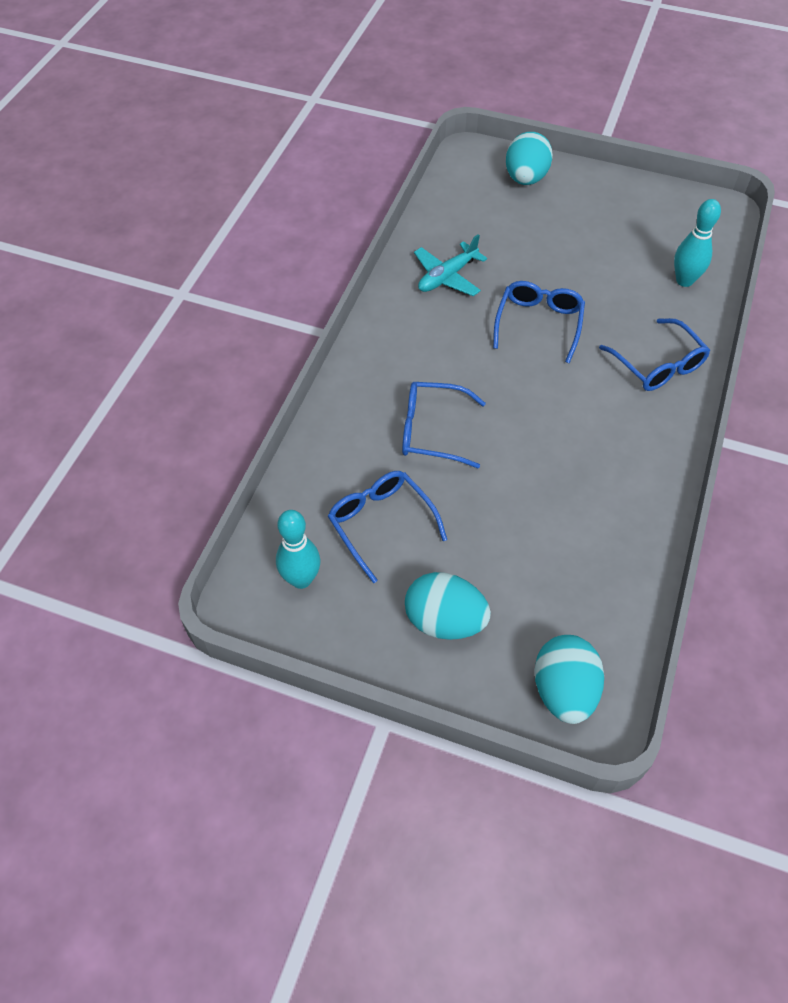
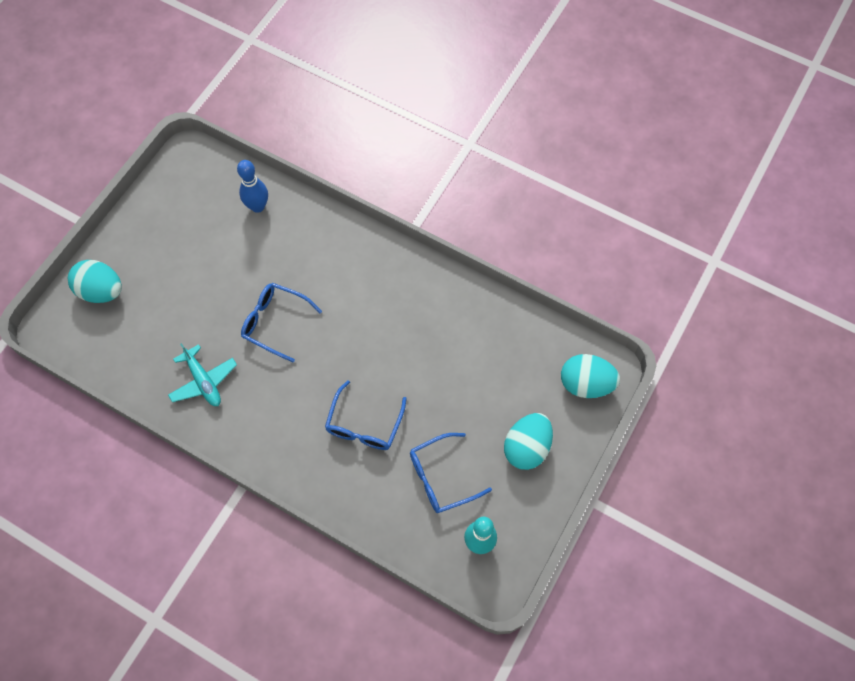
camera: 80 degrees left, 10 degrees up
(658, 365) = (337, 251): blue glasses -> none
(684, 280) = (258, 206): turquoise bowling pin -> blue bowling pin

